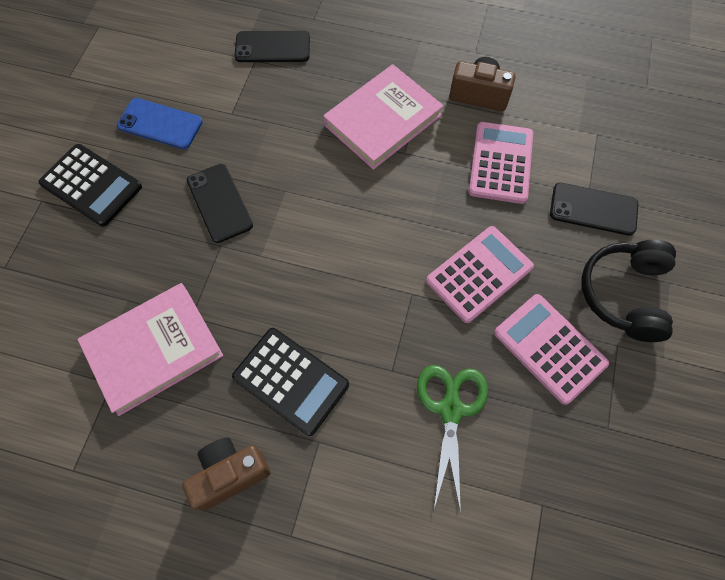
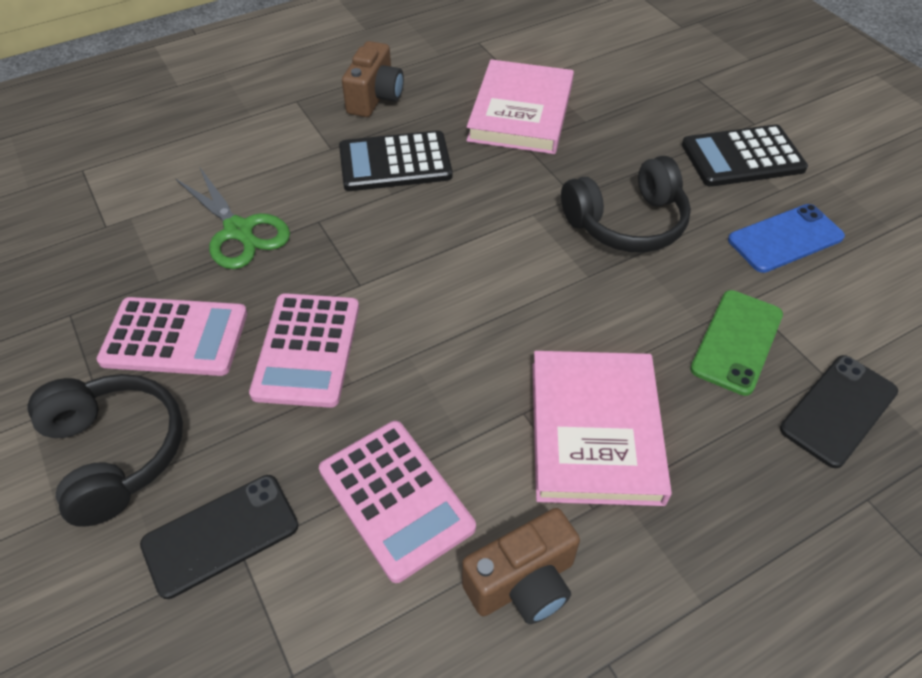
camera: 135 degrees right, 15 degrees down
(219, 203) = (626, 222): black phone -> black headphones
(267, 102) = (737, 342): none -> green phone

